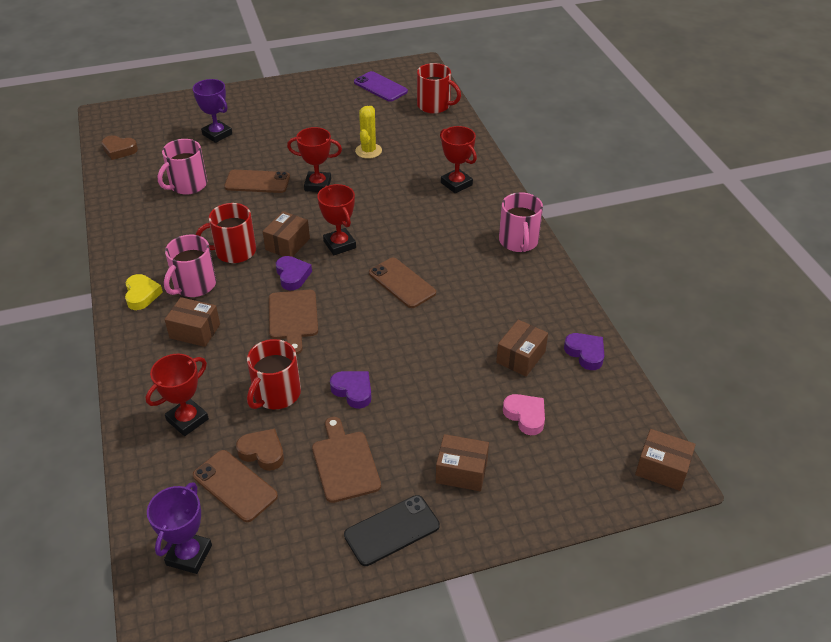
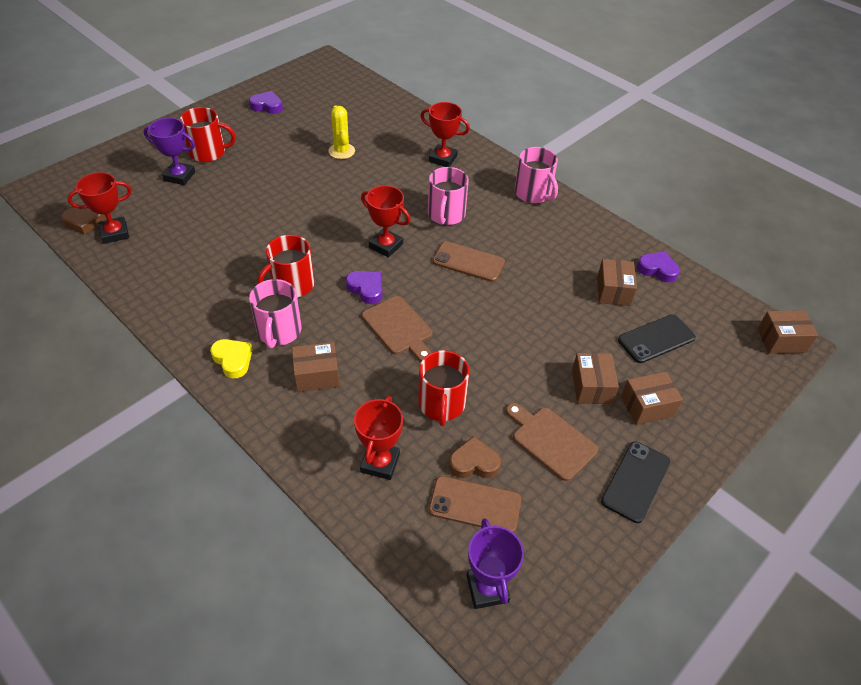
camera: 30 degrees left, 5 degrees up
(187, 185) = (190, 235): pink mug -> pink mug (446, 214)
(257, 182) = (259, 211): brown phone -> none
(287, 244) = (337, 261): brown box -> brown box (591, 387)
(318, 185) = (320, 196): red trophy -> red trophy (115, 233)
(353, 391) = (506, 374): purple heart -> purple heart (267, 106)
(380, 87) = (304, 89): purple phone -> none
(434, 105) = (367, 94): red mug -> red mug (208, 152)
(525, 416) = (656, 339): pink heart -> black phone

